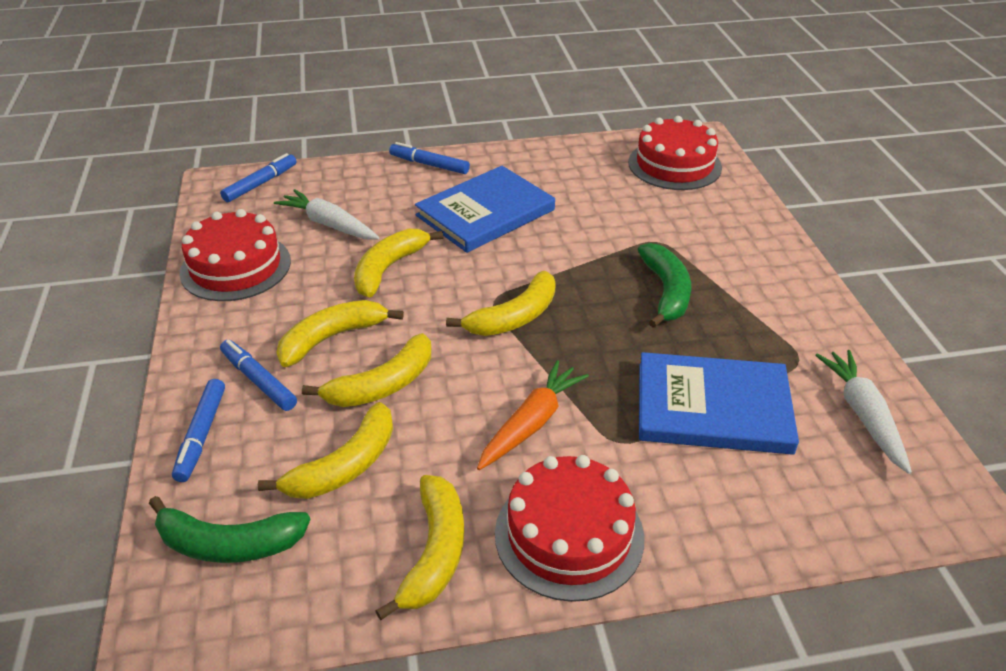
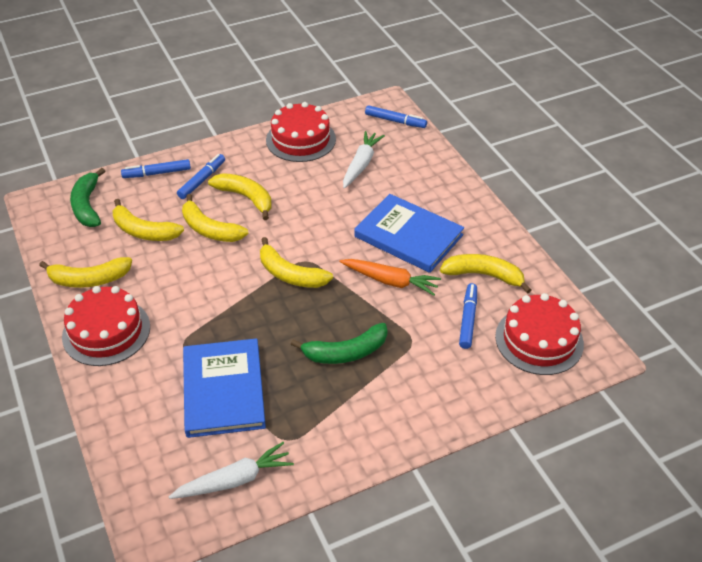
camera: 75 degrees right, 5 degrees up
(388, 268) = (322, 204): yellow banana -> yellow banana (483, 275)
(429, 164) = (460, 192): blue marker -> blue marker (468, 319)
(531, 423) = (191, 300): orange carrot -> orange carrot (390, 281)

